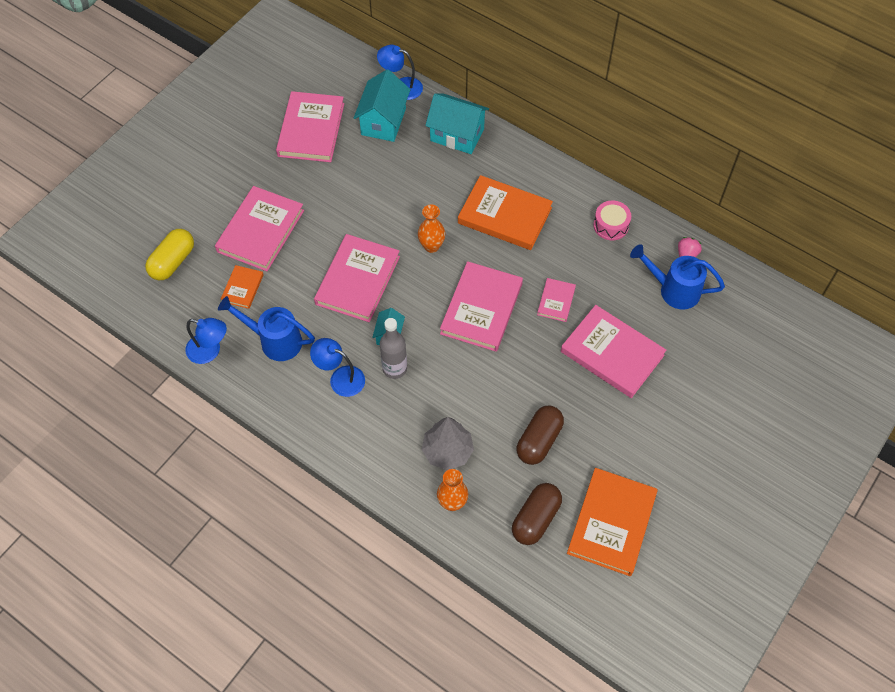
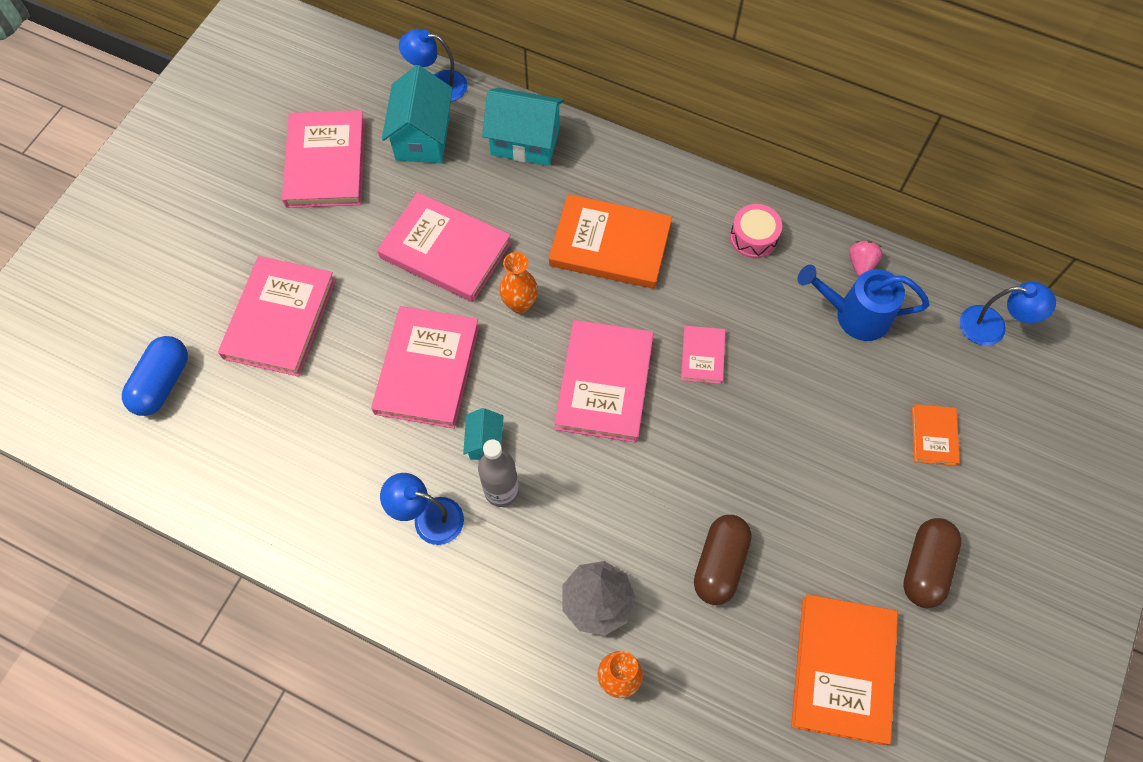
camera: 10 degrees left, 5 degrees up
(173, 262) = (162, 383): yellow capsule -> blue capsule
(210, 351) = (236, 508): blue lamp -> blue lamp (992, 327)
(242, 288) = (268, 406): orange book -> orange book (934, 436)
(275, 341) = (327, 477): blue watering can -> none
(535, 519) = (738, 682): brown capsule -> brown capsule (925, 567)
(612, 353) = (792, 419): pink book -> pink book (445, 250)

